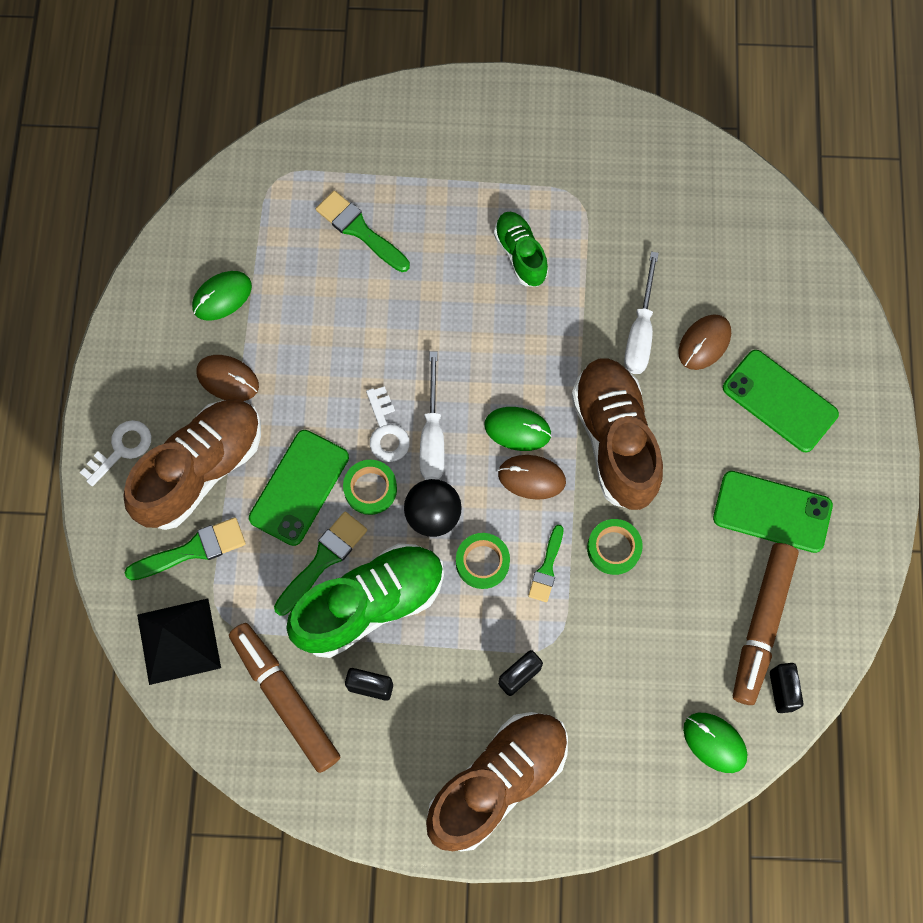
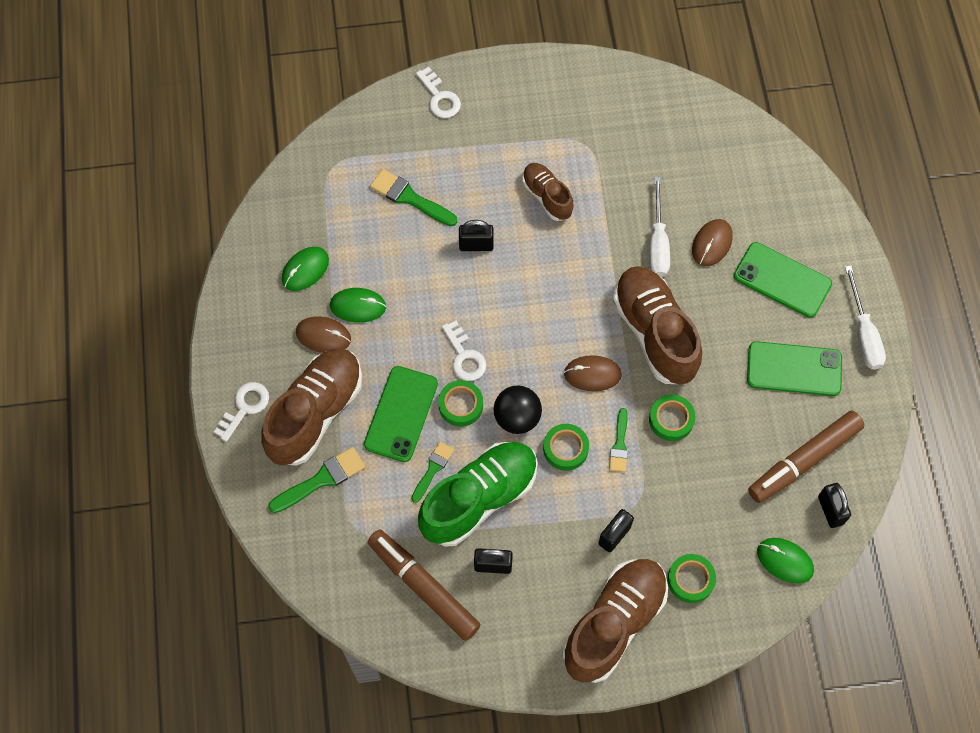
camera: 10 degrees left, 5 degrees down
(179, 641) = (324, 555): black pyramid -> none
(323, 560) = (432, 469): green brush -> green brush, size x0.65
(418, 114) = (439, 97): none -> white key
(426, 299) = (476, 245): none -> black padlock
(432, 435) = (503, 353): white screwdriver -> white screwdriver (863, 333)
(517, 430) = (573, 337): green mouse -> green mouse (358, 306)
(520, 254) = (547, 197): green shoe -> brown shoe
(598, 745) = (690, 580): none -> green tape
(762, 625) = (804, 460): brown marker -> brown marker turned 45 degrees clockwise

